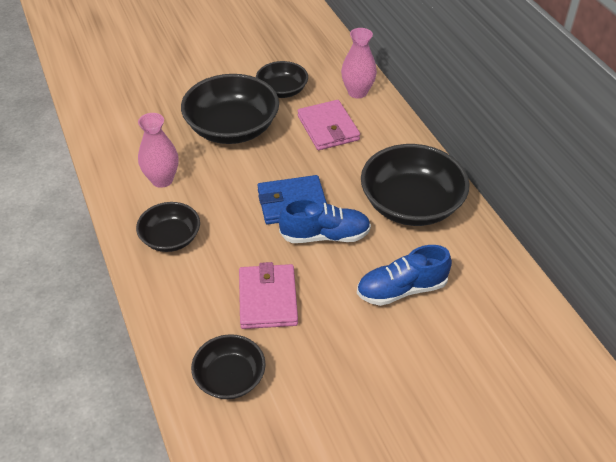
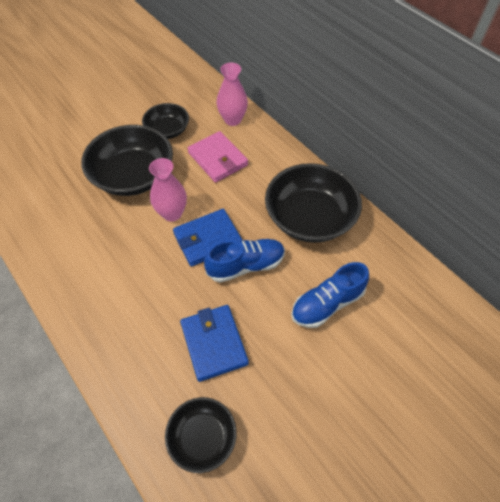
camera: 15 degrees left, 10 degrees up
(162, 180) = (83, 242): pink vase -> pink vase (172, 213)
(170, 238) = (107, 301): black bowl -> none
(267, 299) = (214, 343): pink wallet -> blue wallet

